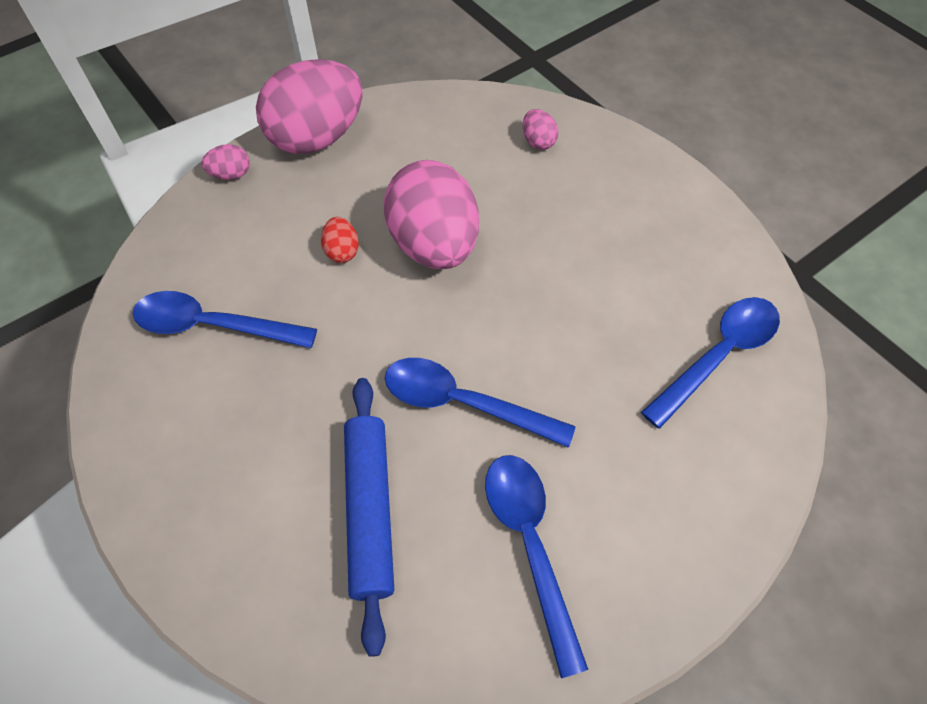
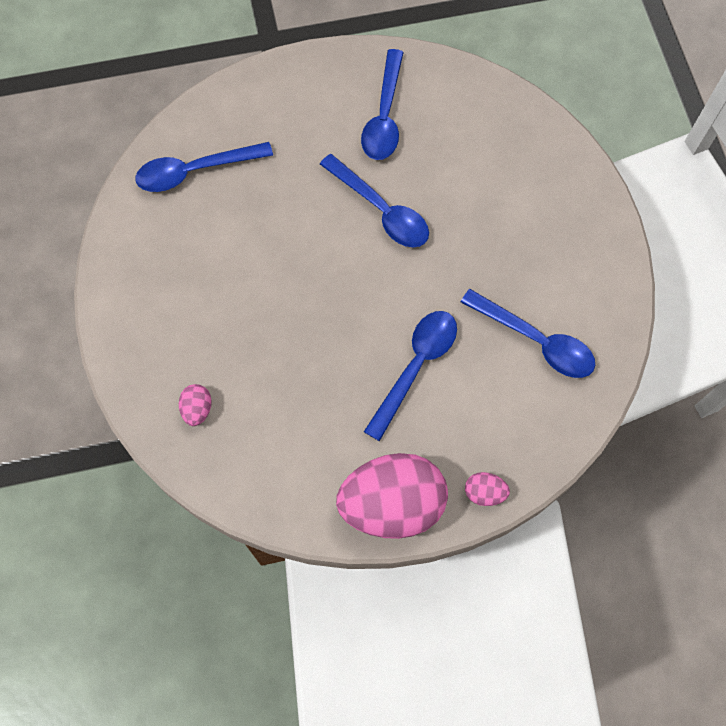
camera: 155 degrees left, 10 degrees up
(342, 251) = (416, 366): red egg -> blue spoon
(370, 510) = (469, 170): blue rolling pin -> none
(434, 245) = (341, 341): pink egg -> none

